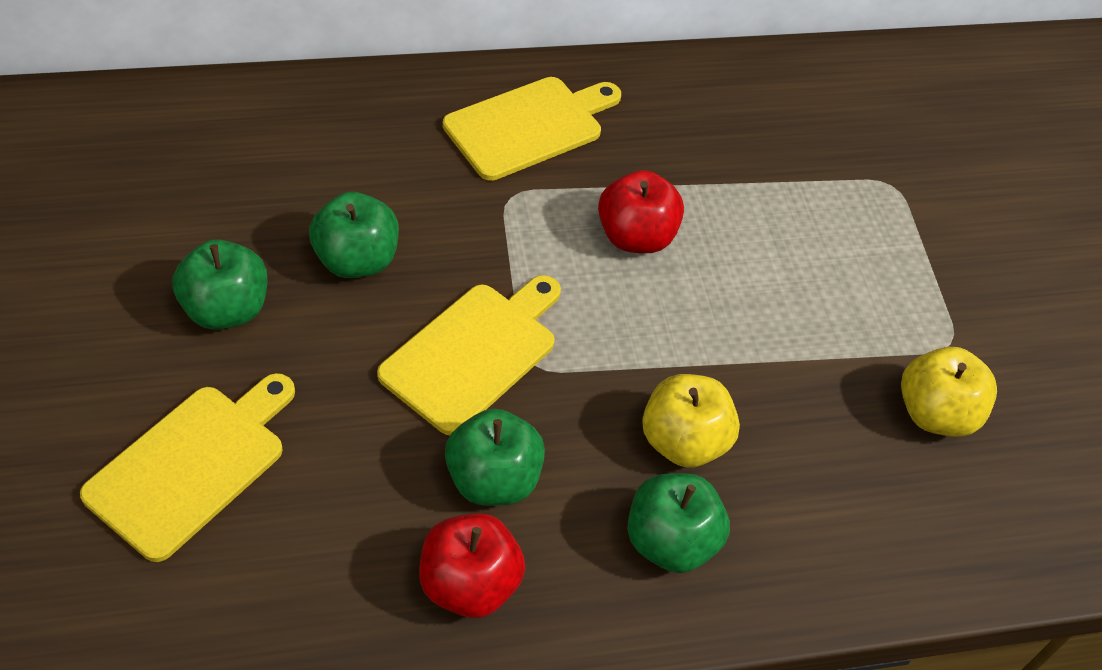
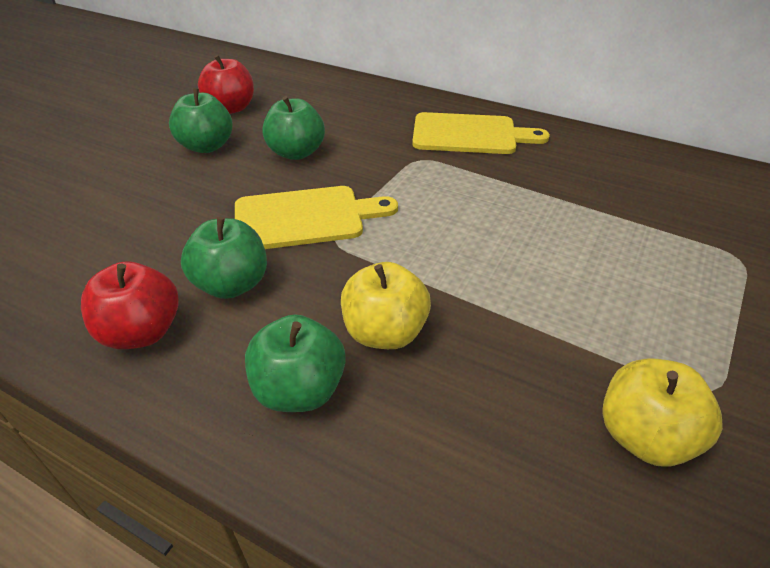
camera: 45 degrees right, 10 degrees down
(192, 465) = (99, 198): yellow cutting board -> none
(635, 237) = (481, 207): red apple -> red apple (231, 108)

